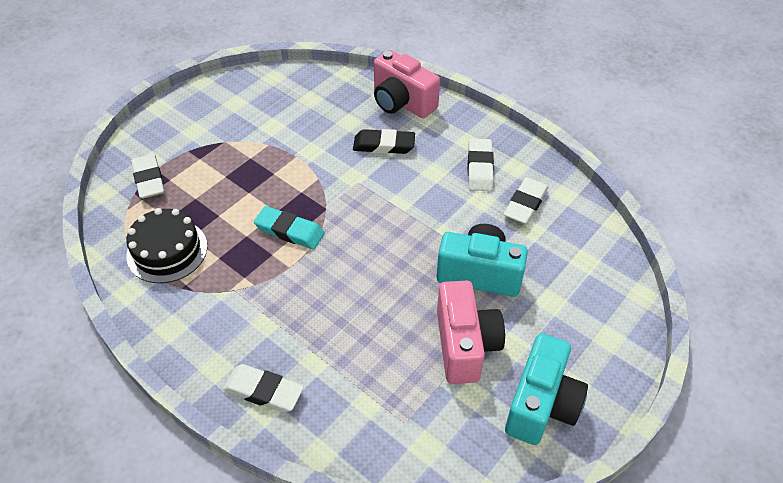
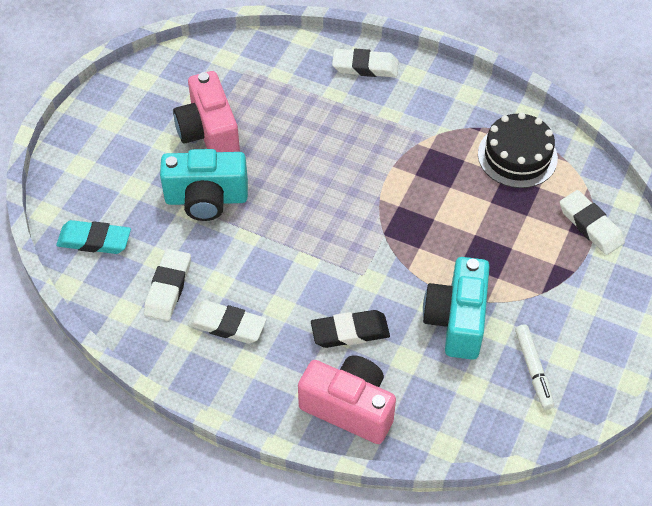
camera: 165 degrees right, 5 degrees up
(262, 99) = (533, 370): none -> white marker
(289, 231) = (409, 201): turquoise eraser -> turquoise eraser (94, 240)
(479, 168) = (227, 325): white eraser -> white eraser turned 60 degrees counterclockwise
(541, 404) = (138, 102): turquoise camera -> turquoise camera (457, 320)

